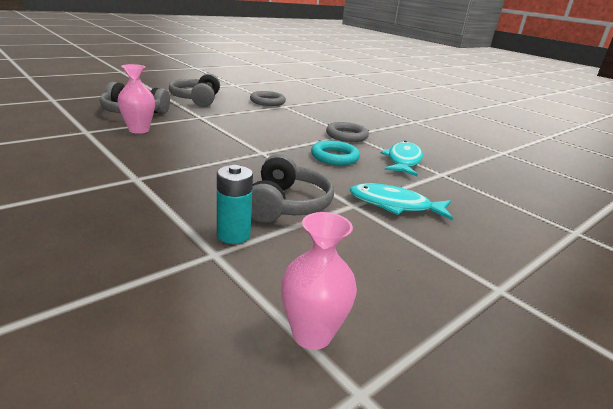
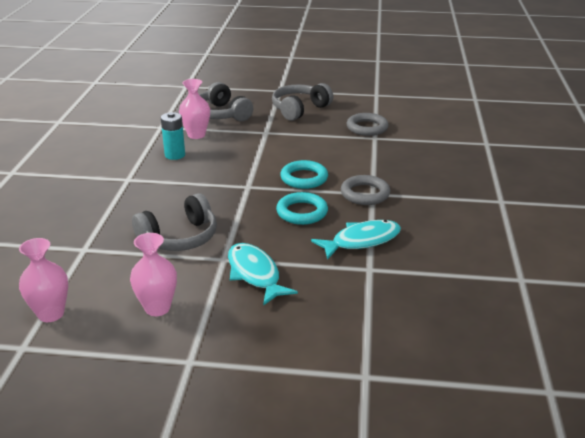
camera: 50 degrees right, 5 degrees up
(233, 235) = (112, 243): turquoise battery -> turquoise battery (175, 155)
(290, 137) = (304, 178): none -> turquoise ring
(389, 265) = (157, 308): none -> pink vase

